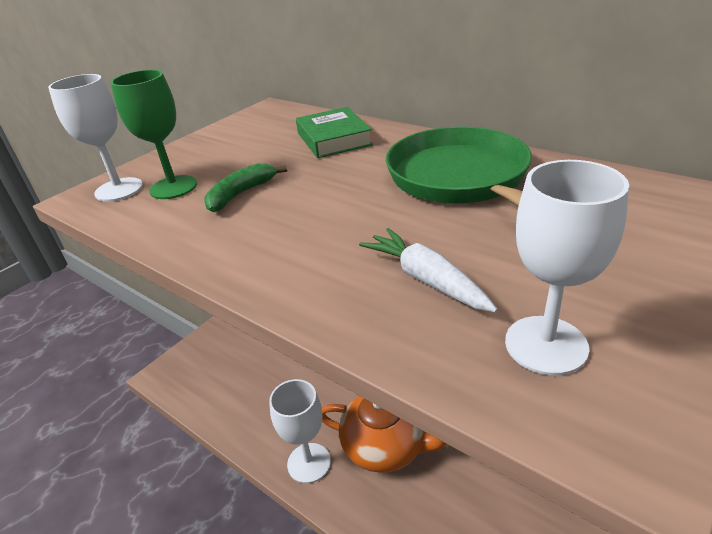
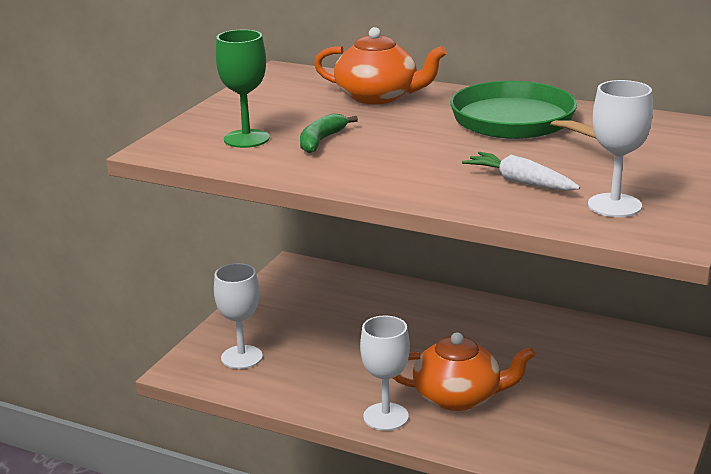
camera: 15 degrees left, 10 degrees down
(119, 189) = (189, 143): white goblet -> white goblet (241, 357)
(334, 139) = (378, 96): green book -> orange teapot

